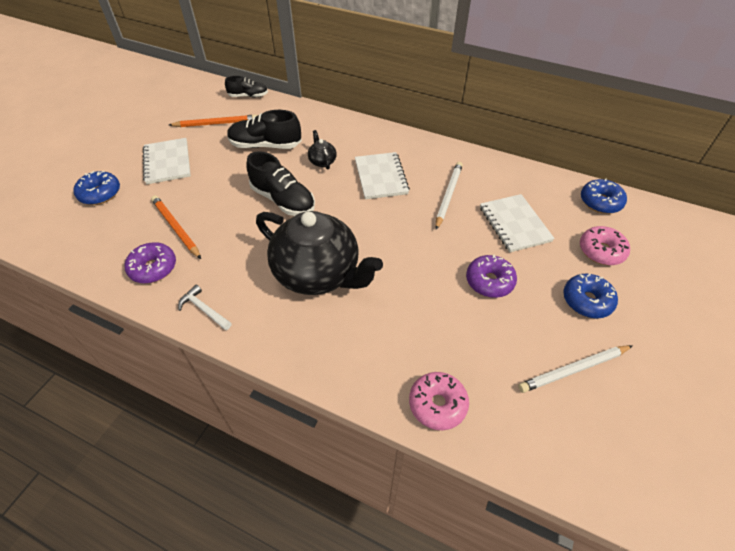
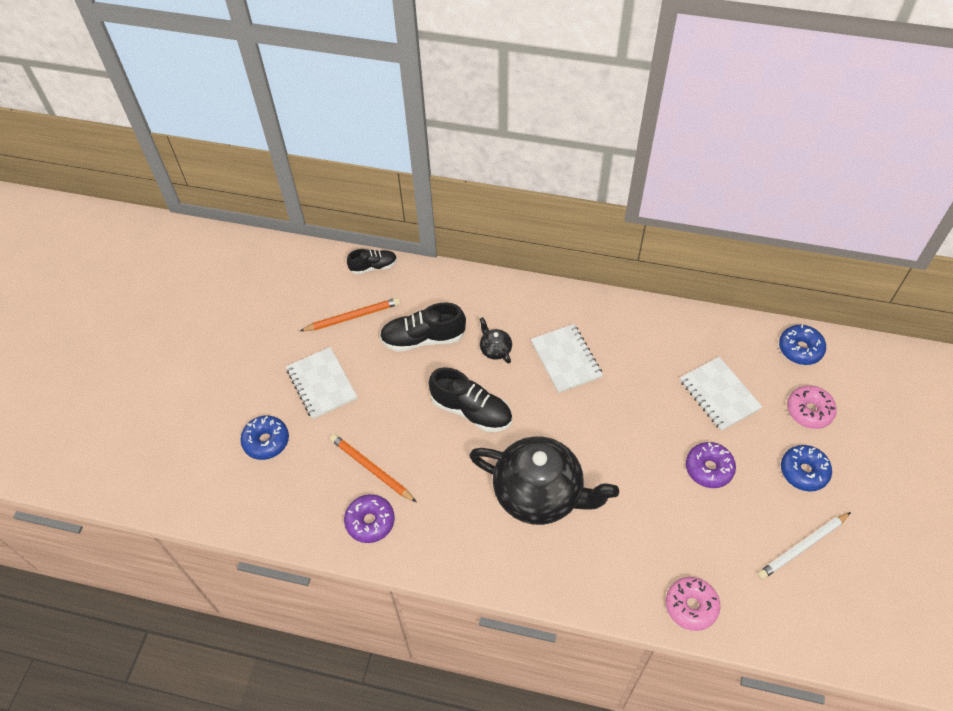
camera: 10 degrees left, 5 degrees up
(204, 309) = (442, 557): white hammer -> none
(448, 196) = (644, 371): white pencil -> none

